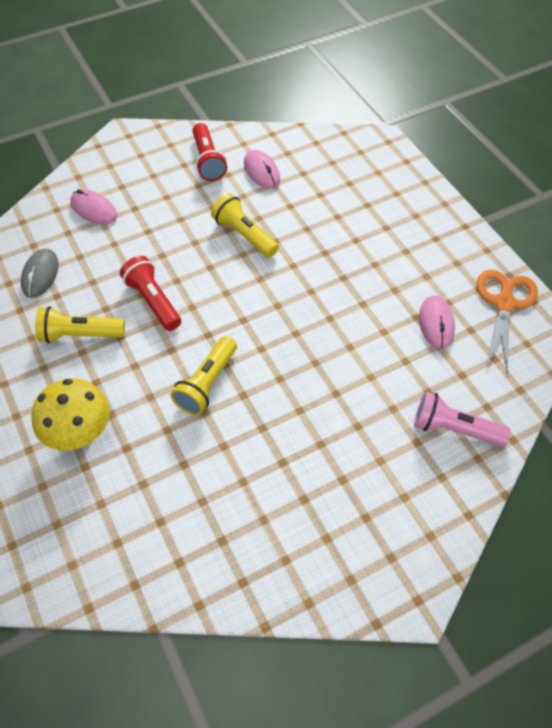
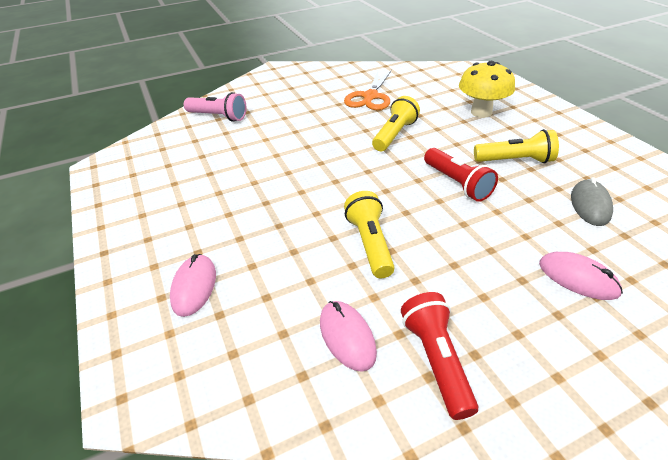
camera: 175 degrees left, 15 degrees down
(244, 235) = (370, 244): yellow flashlight -> yellow flashlight turned 150 degrees counterclockwise
(436, 323) = (195, 168): pink mouse -> pink mouse (194, 286)
(504, 303) = (123, 182): orange scissors -> orange scissors (370, 97)

